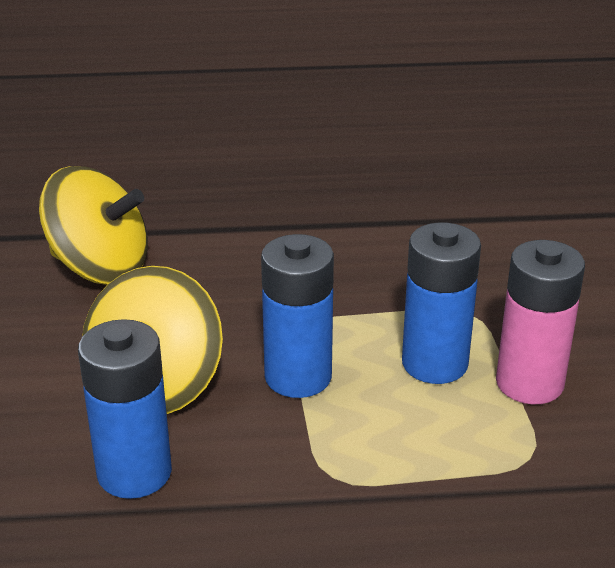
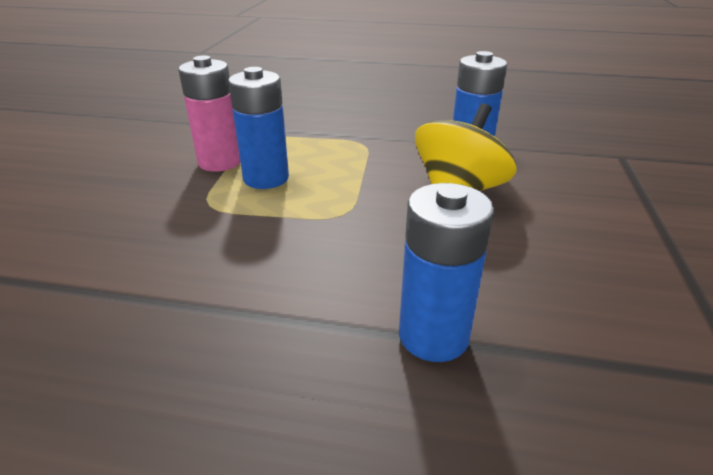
camera: 165 degrees left, 0 degrees up
(100, 267) = (523, 298): yellow spinning top -> none
(298, 377) = (360, 183): blue battery -> blue battery (433, 336)

